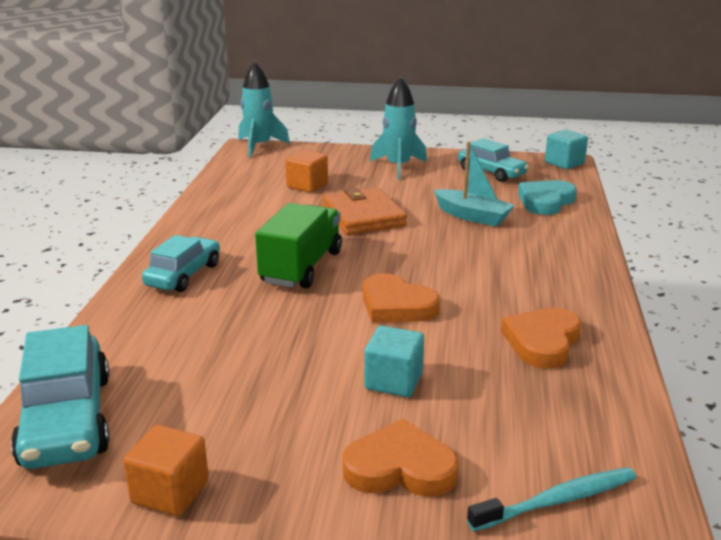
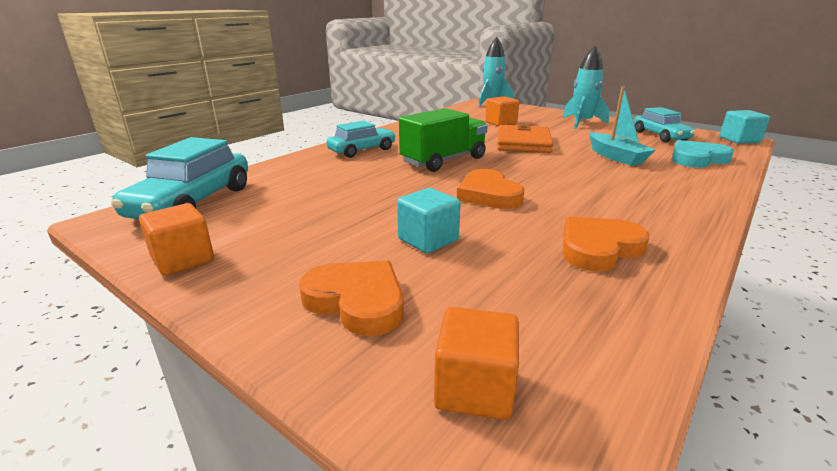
camera: 30 degrees right, 0 degrees up
(557, 501) = (474, 388): turquoise toothbrush -> orange cube

